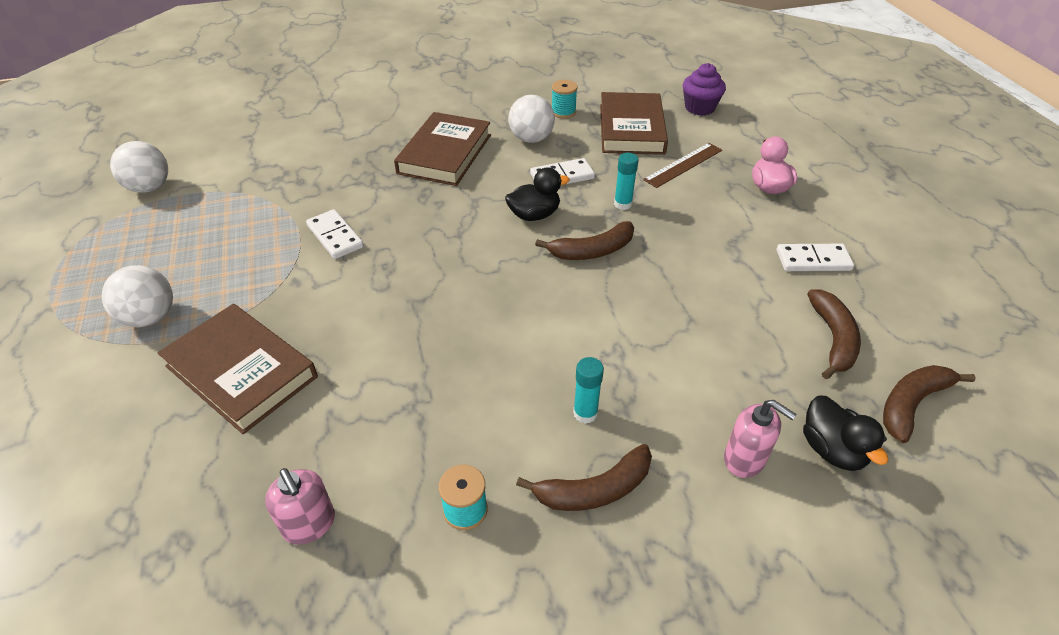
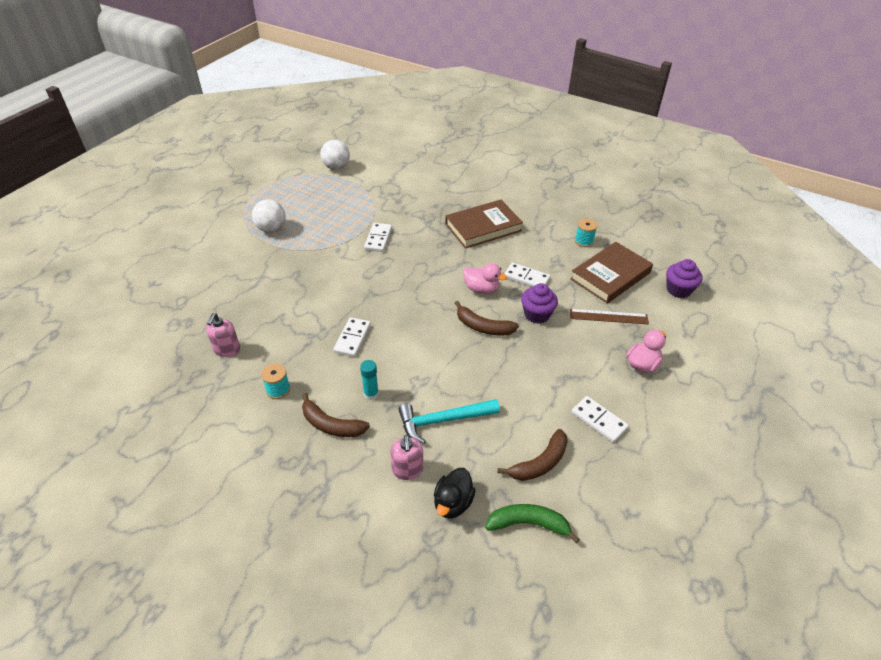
camera: 45 degrees right, 0 degrees up
(241, 372) = (274, 274): brown book -> none
(470, 369) = (352, 338): none -> white domino
(531, 139) = (541, 246): white ball -> none
(534, 215) = (481, 289): black duck -> pink duck
(623, 204) = (537, 314): turquoise glue stick -> purple cupcake
(697, 375) = (443, 420): none -> turquoise hammer
(911, 404) = (528, 524): brown banana -> green banana

